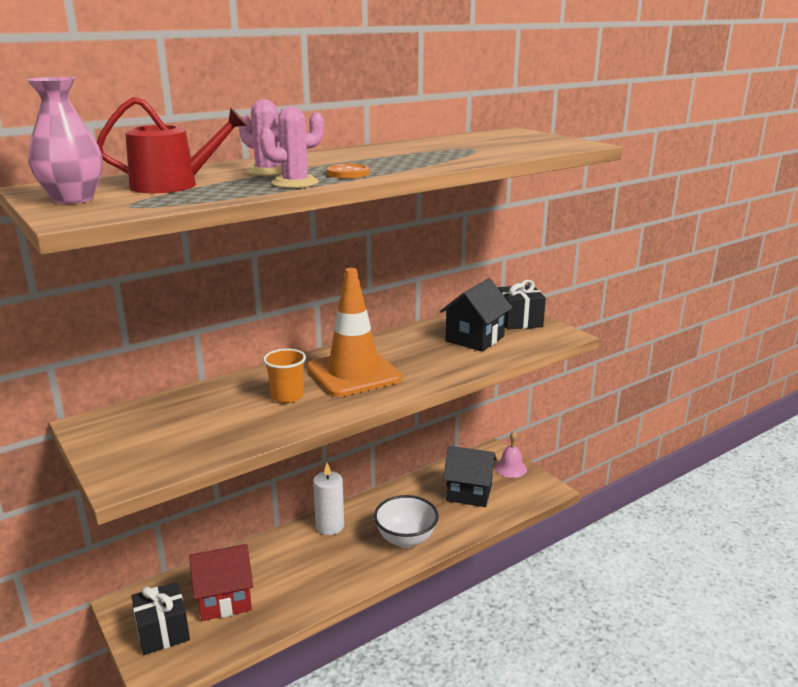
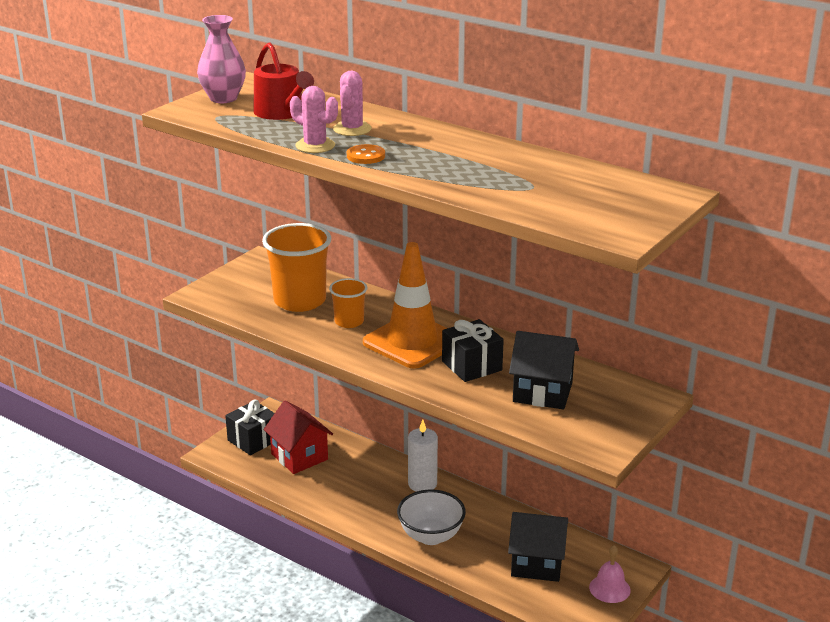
camera: 70 degrees right, 5 degrees up
(215, 415) = (300, 301): none -> orange cup
(469, 493) = (537, 564): black house -> black house turned 75 degrees counterclockwise
(519, 321) = (618, 414): black gift -> black gift (471, 366)

